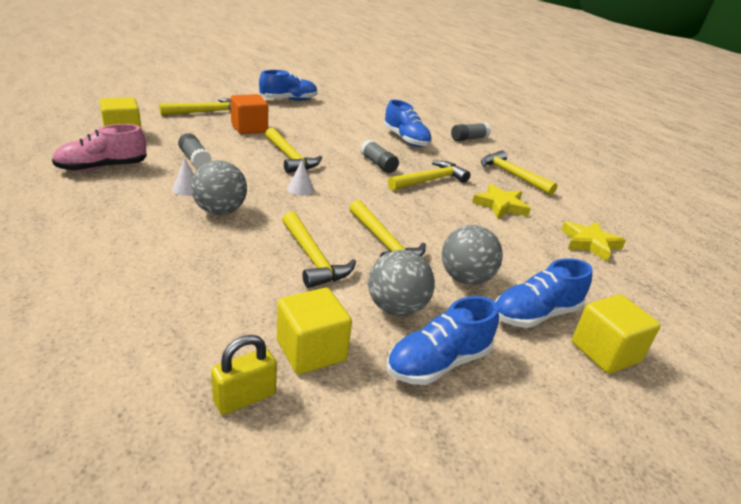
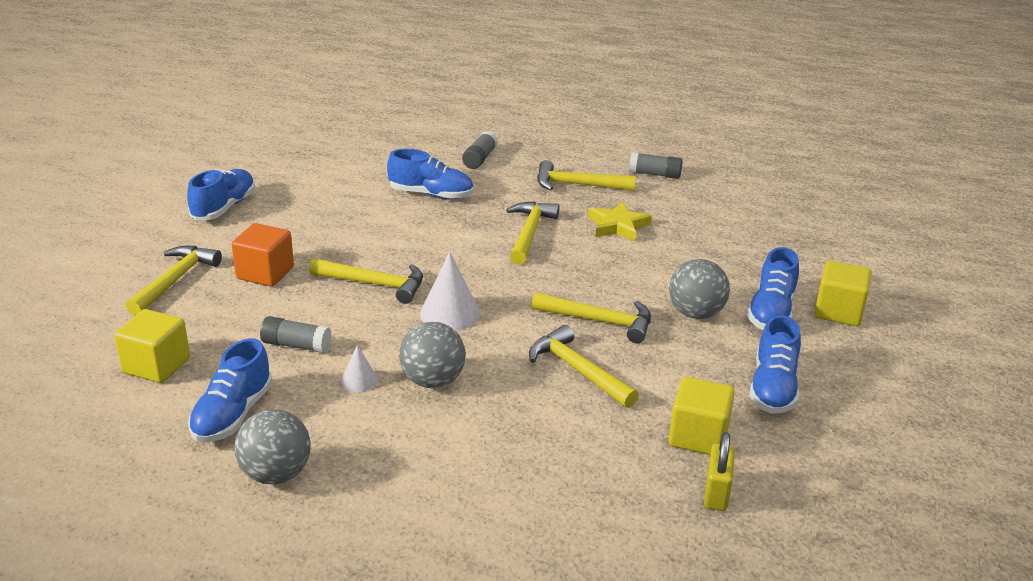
camera: 40 degrees left, 0 degrees up
(102, 168) = (232, 415): pink shoe -> blue shoe
(300, 189) = (450, 313): white cone -> white cone, size x1.80
(313, 258) = (578, 370): yellow hammer -> yellow hammer turned 150 degrees counterclockwise
(378, 164) = (460, 242): grey glue stick -> grey glue stick (655, 174)
(396, 308) = (694, 369): grey ball -> grey ball (276, 474)
(590, 243) = (721, 224): yellow star -> none

